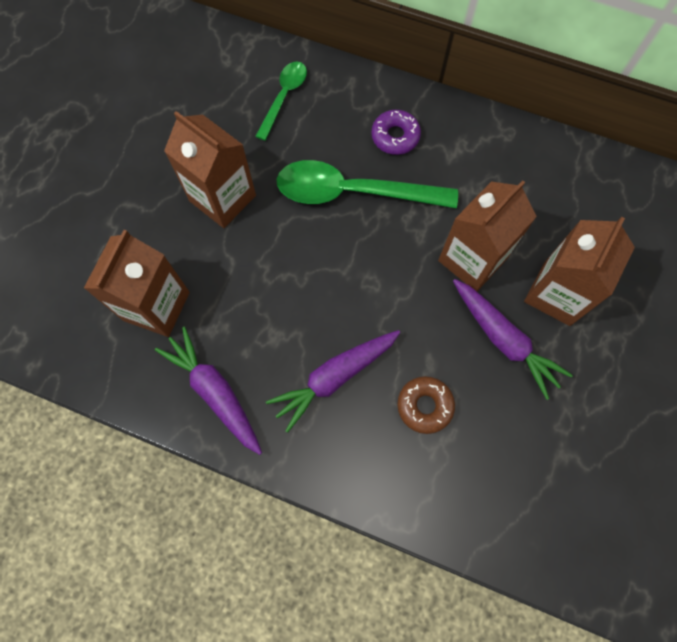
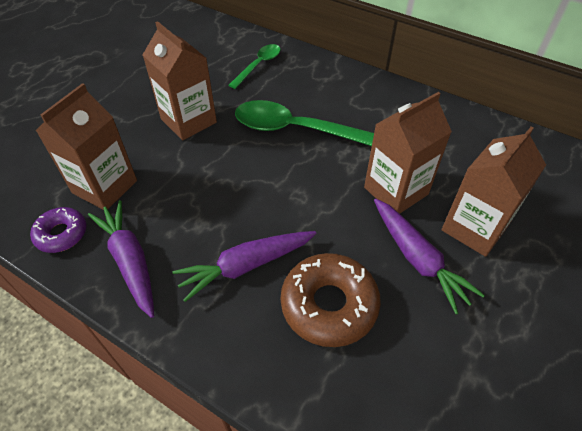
camera: 10 degrees right, 20 degrees down
(395, 136) = (342, 99): purple donut -> purple donut (61, 234)
(424, 406) = (329, 305): brown donut -> brown donut, size x1.68

